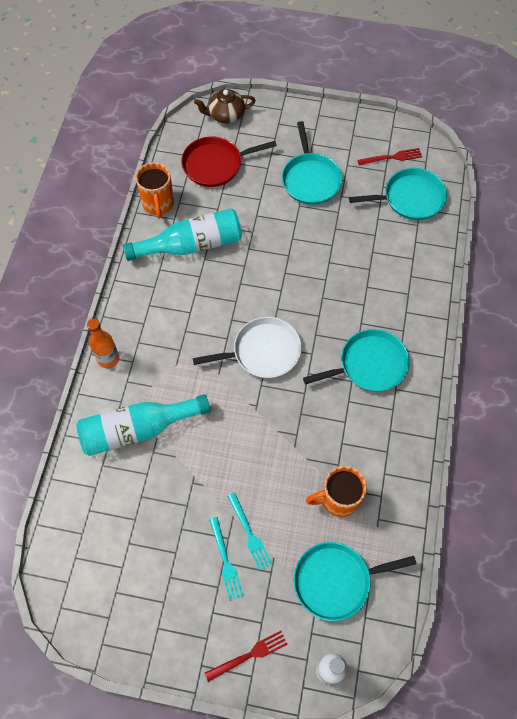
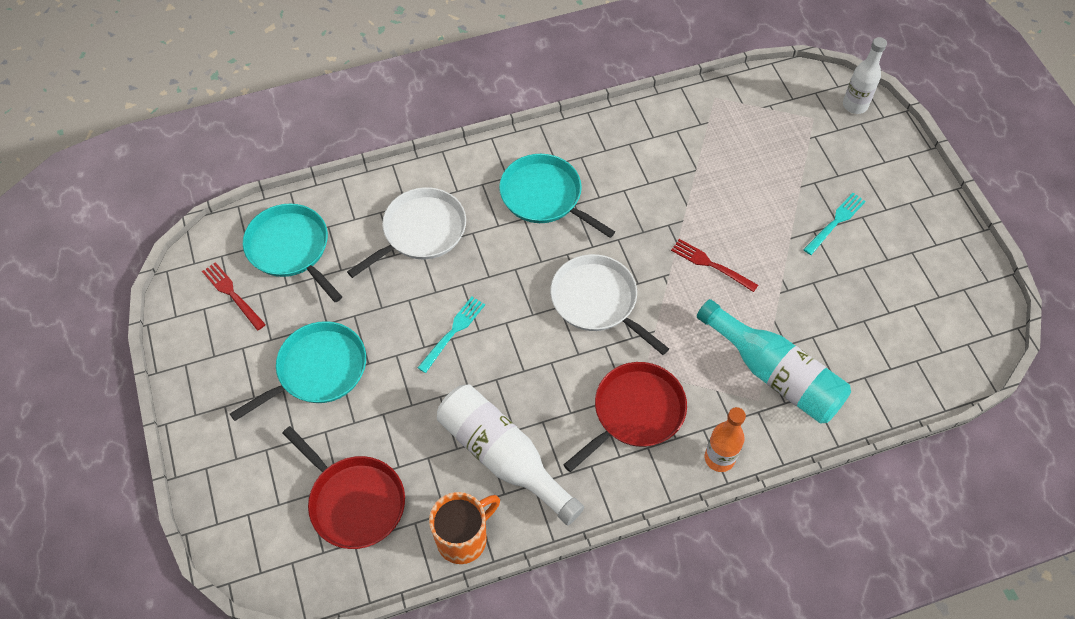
camera: 120 degrees left, 5 degrees down
(170, 329) = (635, 412): none -> red pan
(191, 245) = (503, 457): turquoise bottle -> white bottle
(226, 115) = (253, 539): brown teapot -> none
(249, 655) = (894, 164): red fork -> red fork (710, 264)
(250, 534) = (795, 215): turquoise fork -> turquoise fork (453, 331)
(336, 581) = (780, 131): turquoise pan -> none
(338, 499) = (706, 161): orange mug -> none
(382, 274) = (420, 232): none -> white pan

